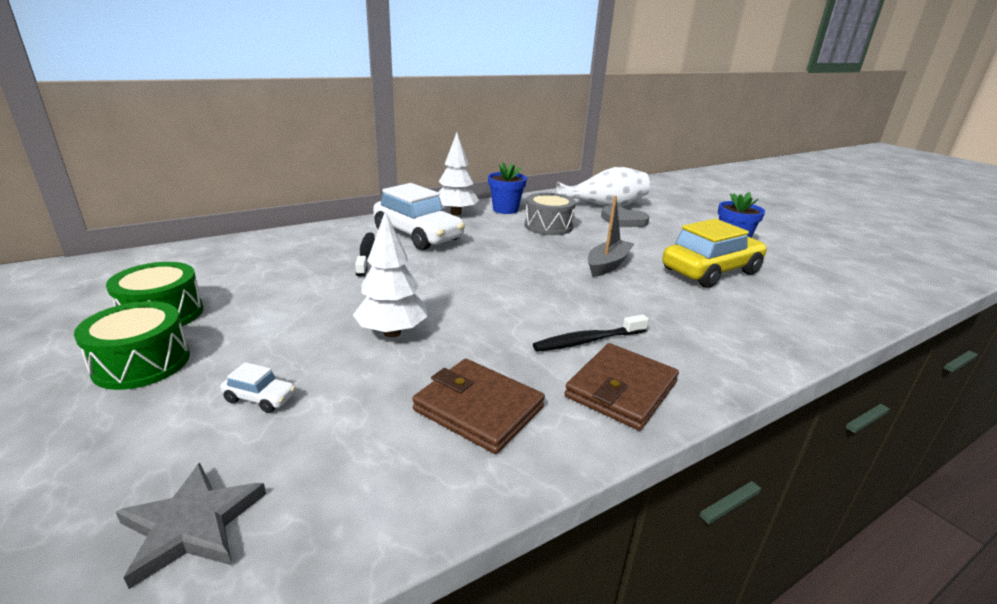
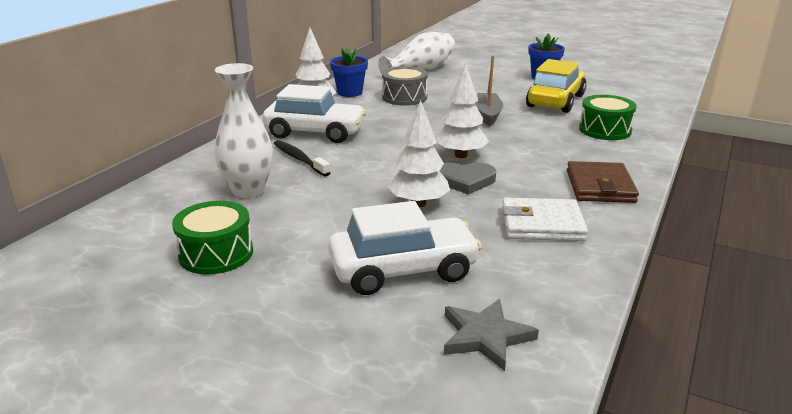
camera: 30 degrees left, 0 degrees up
(142, 363) = (273, 286): green drum -> green drum (605, 130)
(260, 398) = (403, 270): white car -> white car, size x2.49
(281, 268) = (248, 191): none -> white vase
(478, 409) = (542, 224): brown wallet -> white wallet
(514, 297) = (460, 155): none -> white tree
(587, 341) = (545, 167): black toothbrush -> none
(623, 220) = (451, 79): grey heart -> grey heart (465, 180)

